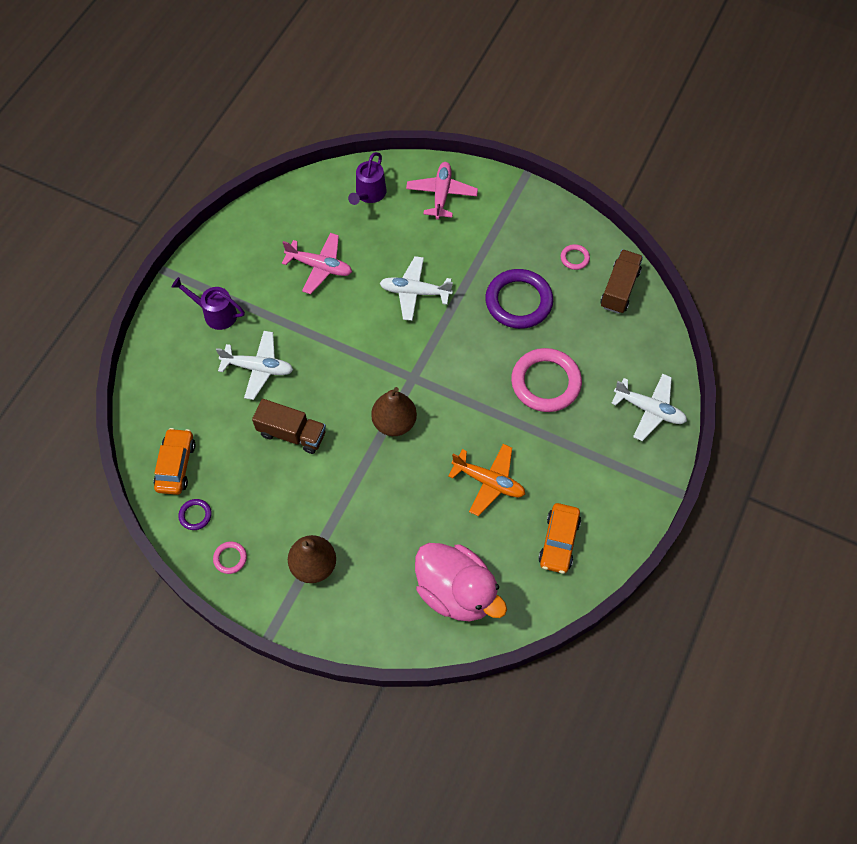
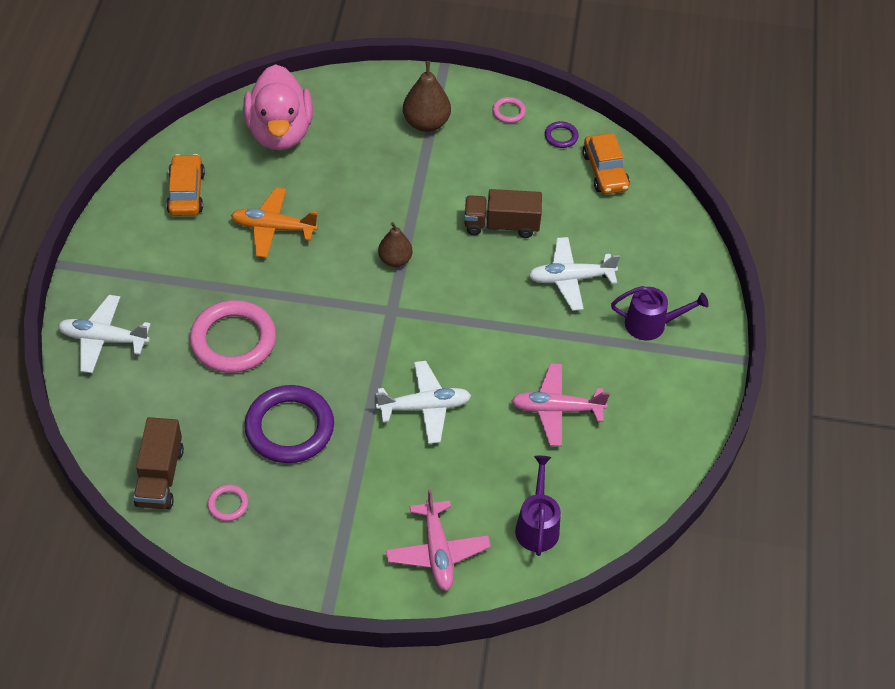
camera: 160 degrees right, 10 degrees down
(394, 423) = (395, 260): brown pear -> brown pear, size x0.67
(456, 592) = (280, 132): pink duck -> pink duck turned 120 degrees counterclockwise

